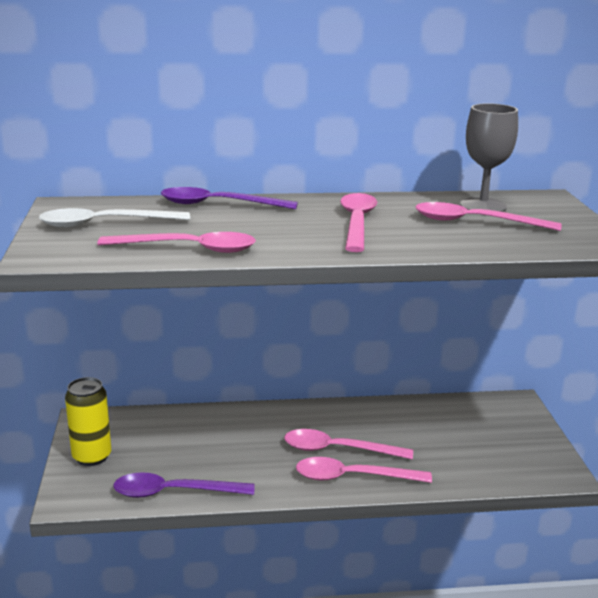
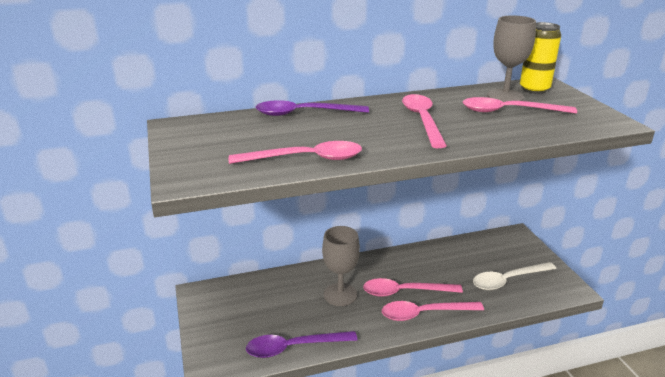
camera: 10 degrees left, 5 degrees up
(92, 457) = (216, 325): yellow can -> yellow can (534, 89)
(105, 224) = (221, 141): white spoon -> white spoon (508, 280)
(255, 442) = (340, 294): none -> grey goblet

